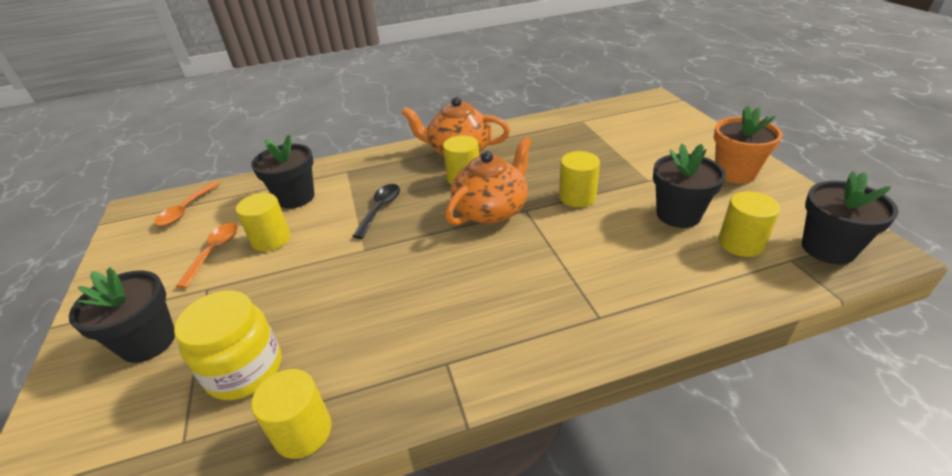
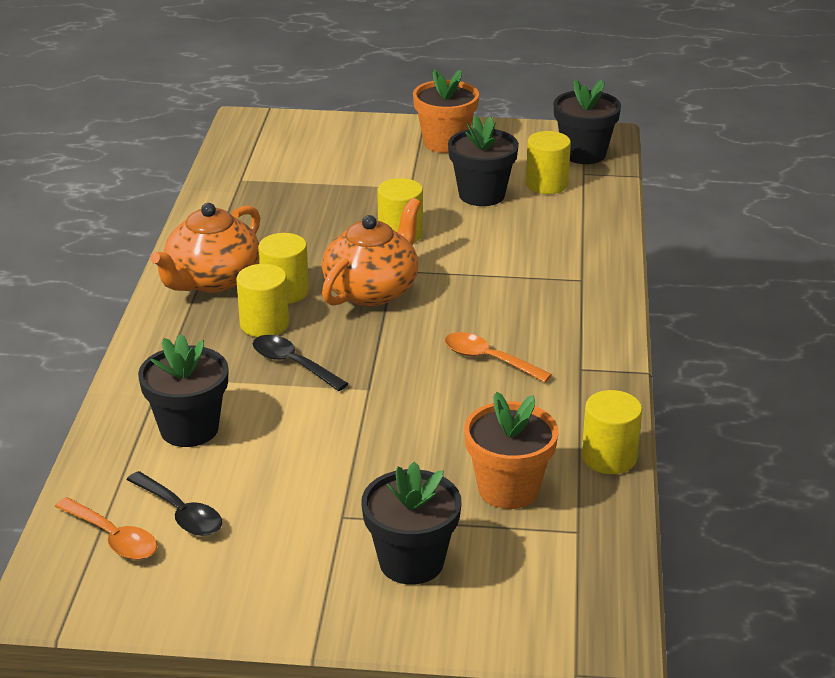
camera: 70 degrees left, 5 degrees down
(209, 223) = (180, 513): none -> black spoon
(214, 252) = (263, 509): orange spoon -> orange spoon (489, 359)
(245, 370) = (508, 489): yellow jar -> orange flower pot
(271, 239) = (279, 458): yellow cylinder -> yellow cylinder (264, 324)
(491, 210) = (372, 290): orange teapot -> orange teapot turned 60 degrees clockwise

